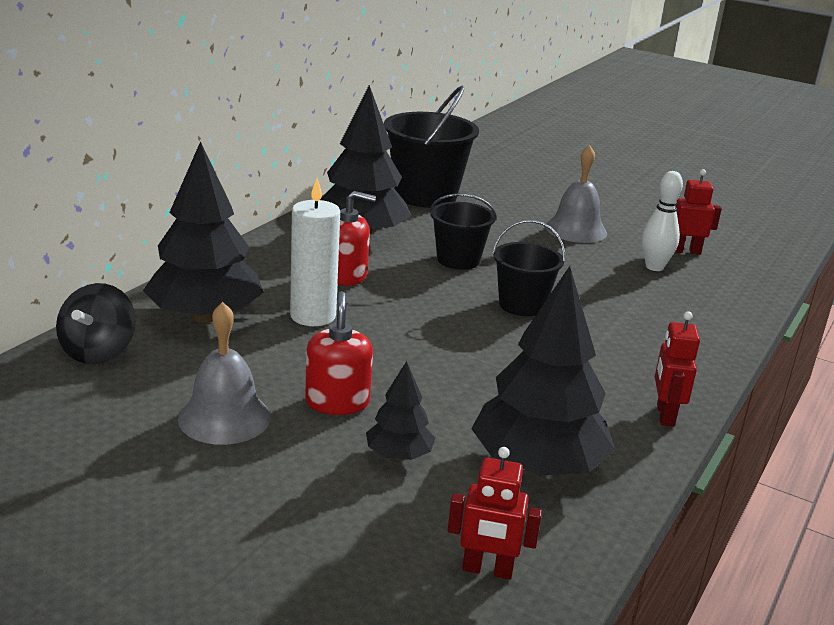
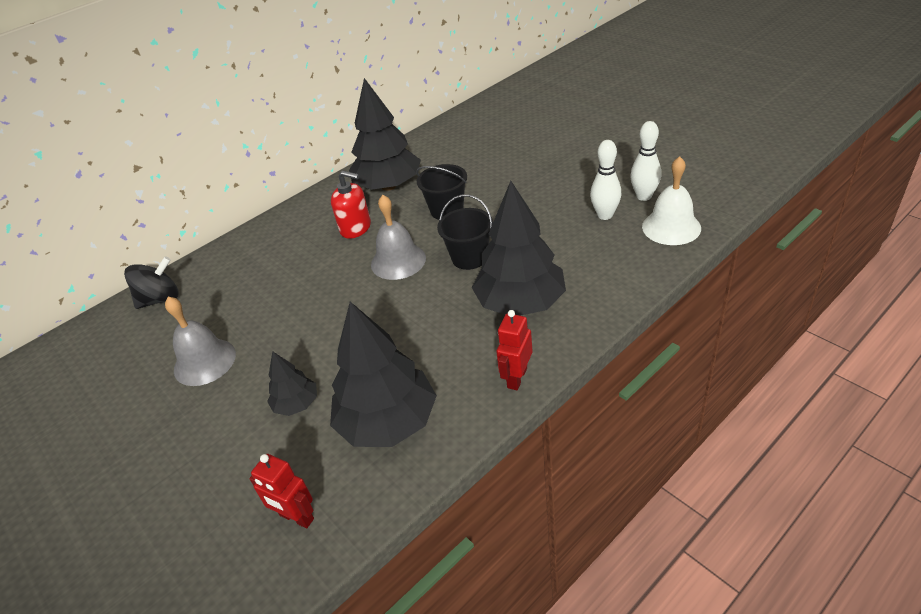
camera: 25 degrees right, 15 degrees up
(98, 352) = (160, 299): black spinning top -> black spinning top turned 150 degrees counterclockwise
(205, 316) = (241, 268): black tree -> black tree (520, 303)
(313, 316) = (311, 268): white candle -> none
(337, 402) = (283, 351): red soap dispenser -> none
(425, 195) = (459, 142): black bucket -> none
(576, 229) = (561, 174): grey bell -> grey bell (398, 261)
(685, 251) = (644, 196): red robot -> white bowling pin
(735, 278) = (671, 227): none -> white bell

